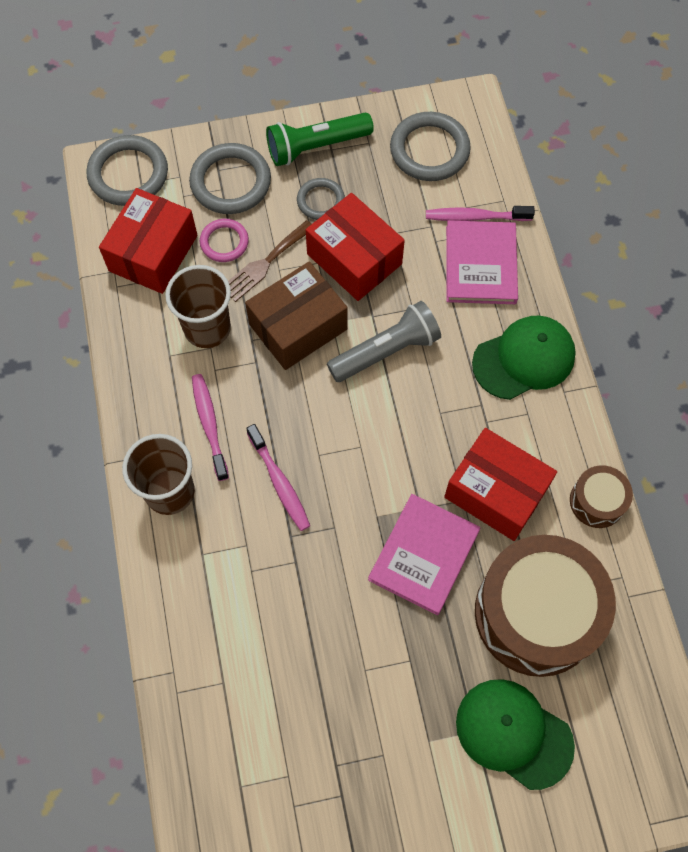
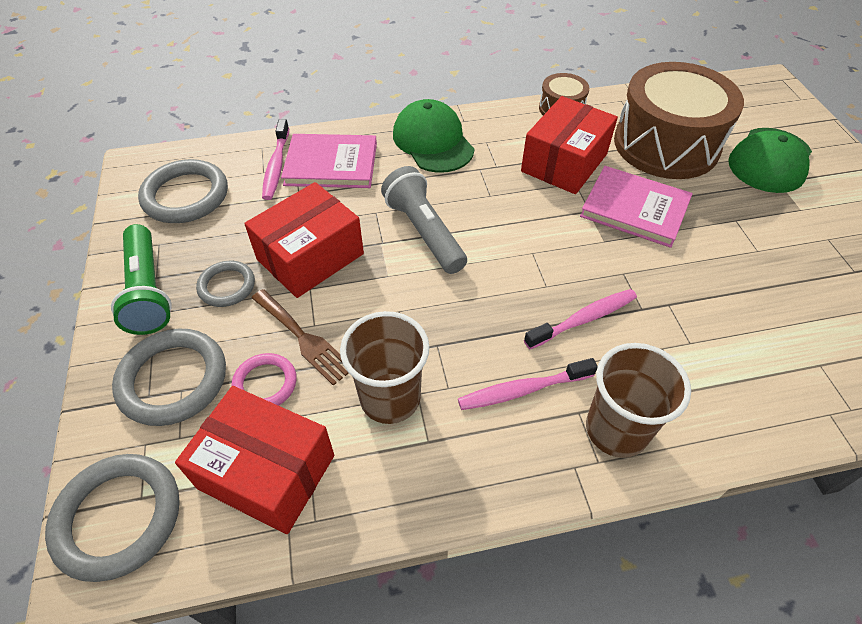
camera: 90 degrees left, 15 degrees down
(298, 327) = (392, 305): brown box -> none

